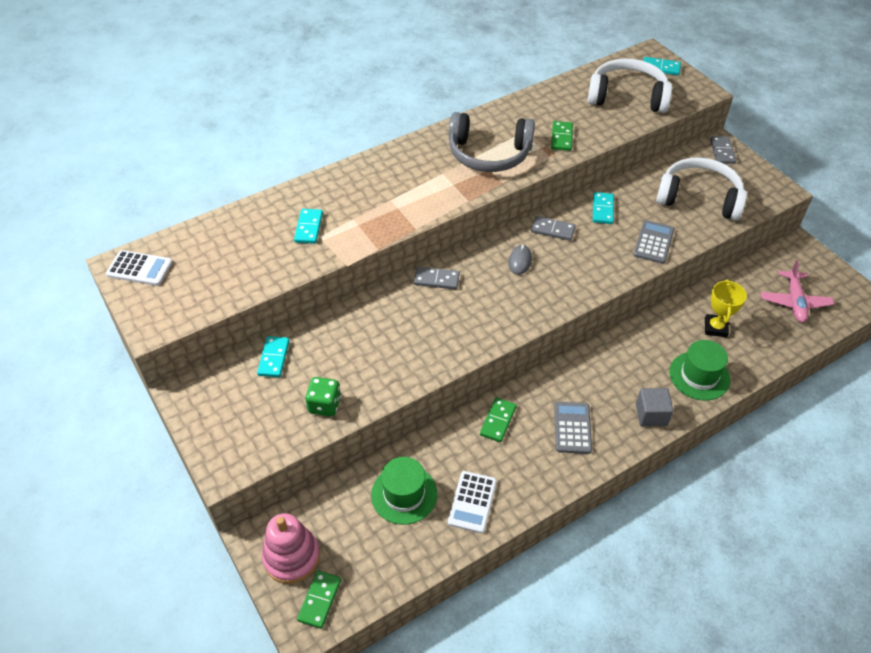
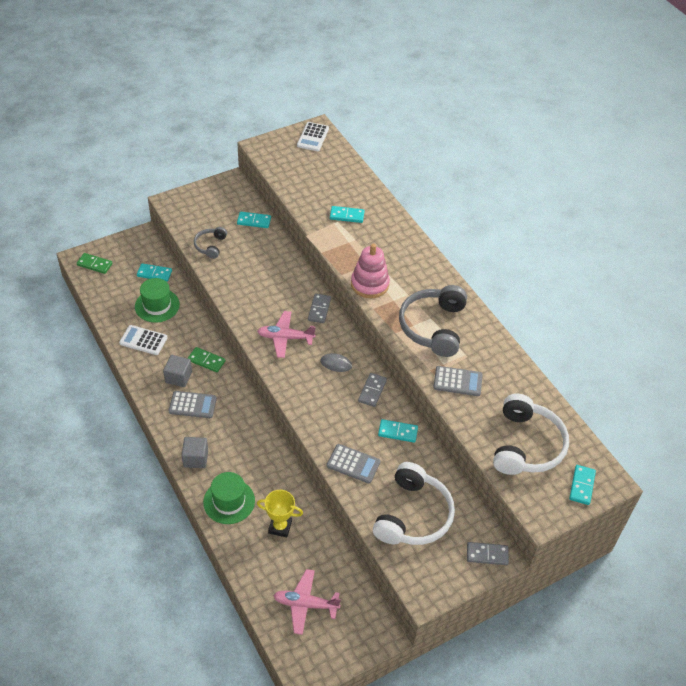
camera: 90 degrees right, 0 degrees up
(291, 557) = (125, 252): pink stacking toy -> pink stacking toy (369, 284)
(324, 405) = (210, 246): green dice -> grey headphones
(339, 507) = (154, 273): none -> turquoise domino
(487, 309) = (285, 338): none -> pink plane
(530, 449) = (178, 377): none -> grey cube
(561, 137) = (457, 381): green domino -> grey calculator

